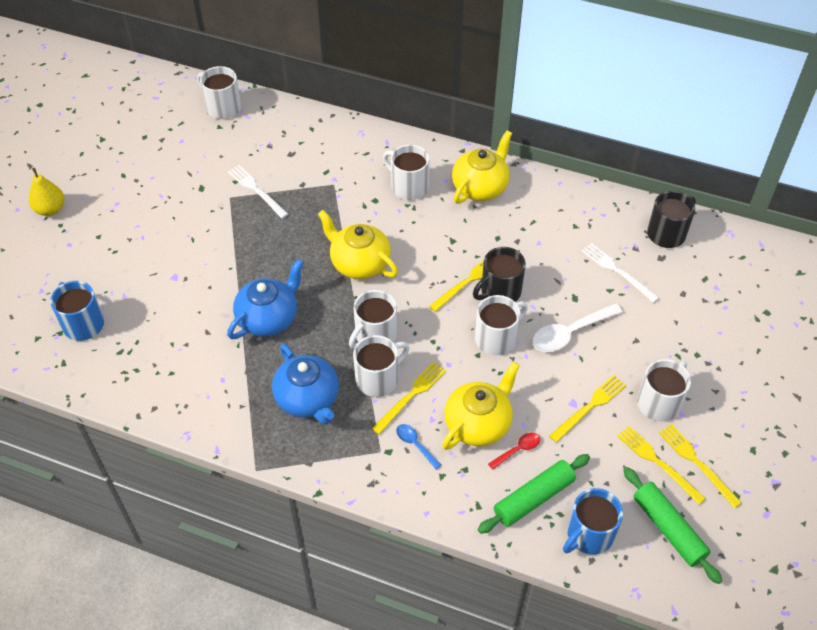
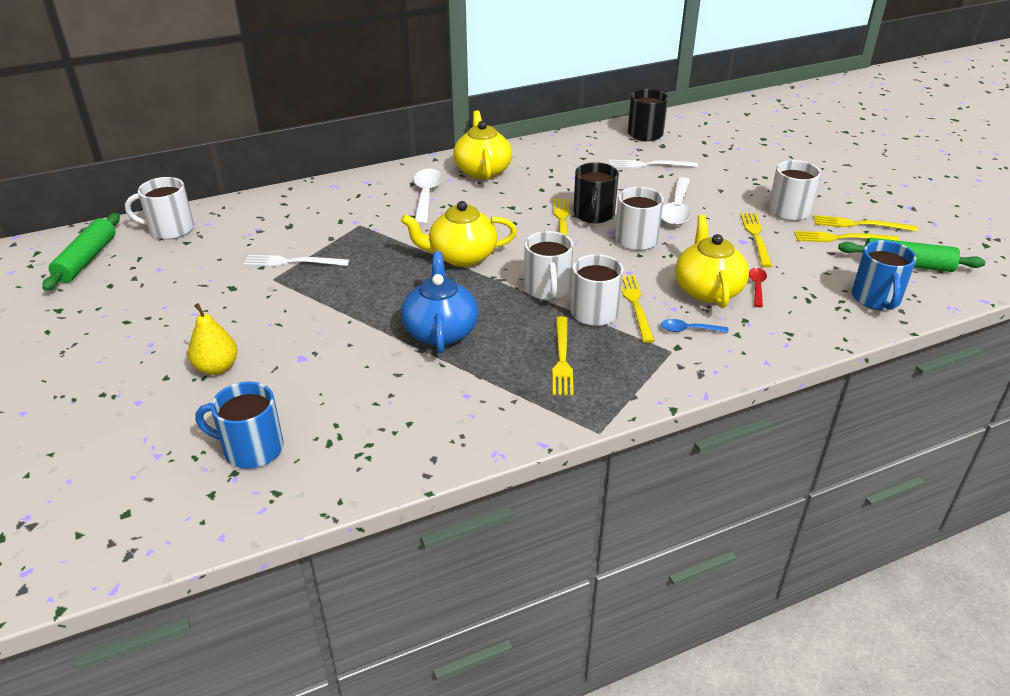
camera: 45 degrees left, 15 degrees down
(50, 209) = (71, 389): yellow pear -> yellow pear (217, 368)
(308, 399) = (562, 358): blue teapot -> yellow fork
(408, 186) = (426, 196): white mug -> white spoon
(533, 498) = (813, 304): green rolling pin -> green rolling pin (86, 259)

